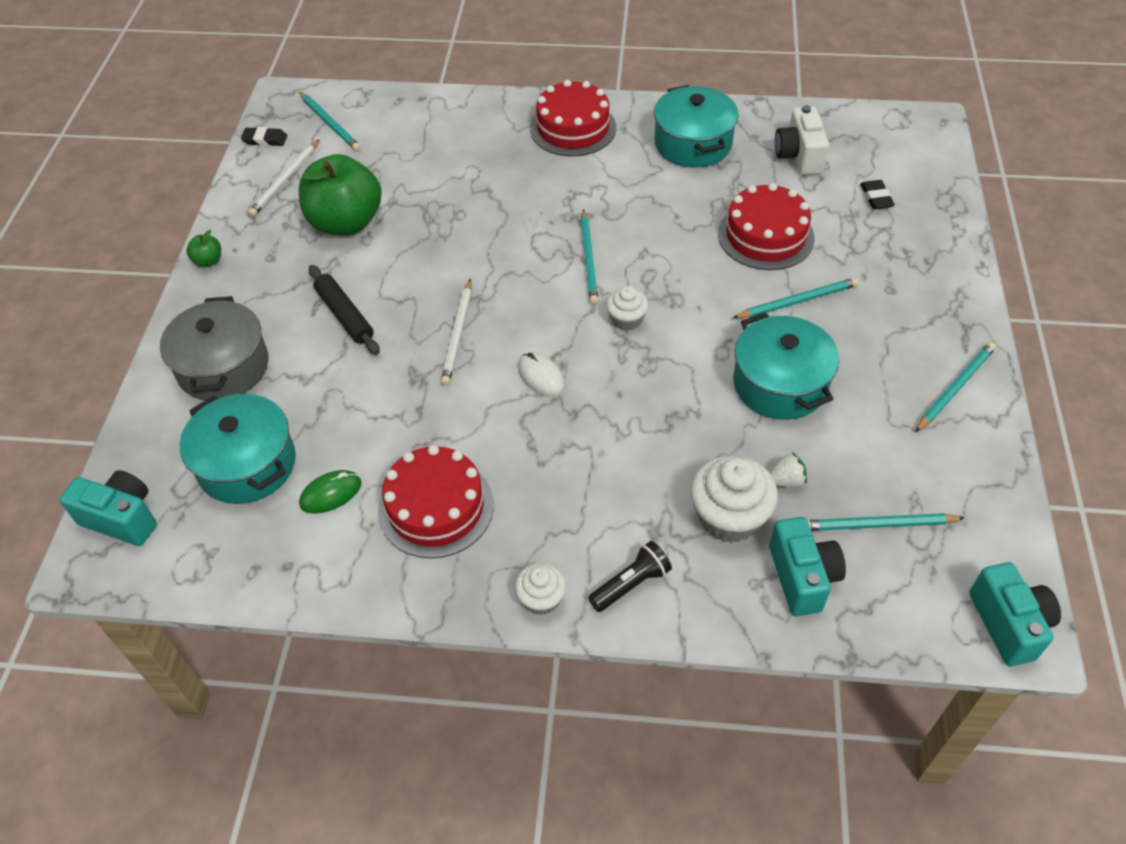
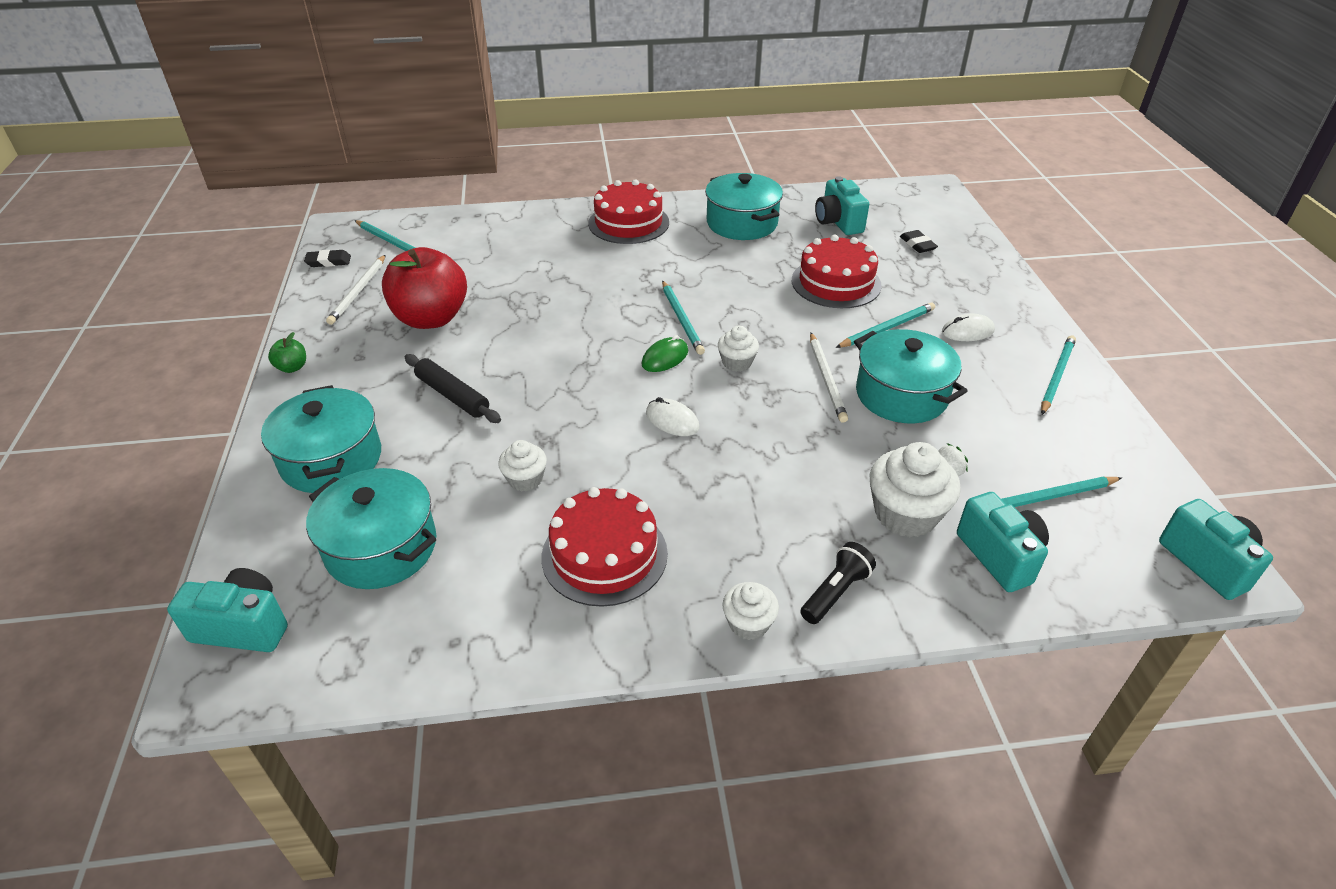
camera: 15 degrees left, 10 degrees down
(223, 367) = (331, 459): grey pot -> turquoise pot
(331, 494) = (484, 560): green mouse -> green mouse (665, 358)
(346, 223) = (431, 318): green apple -> red apple
(387, 417) = (525, 479): none -> white cupcake
(458, 334) = (575, 396): white pencil -> white pencil (826, 379)
(799, 156) = (838, 222): white camera -> turquoise camera
(883, 318) = (967, 331): none -> white mouse

